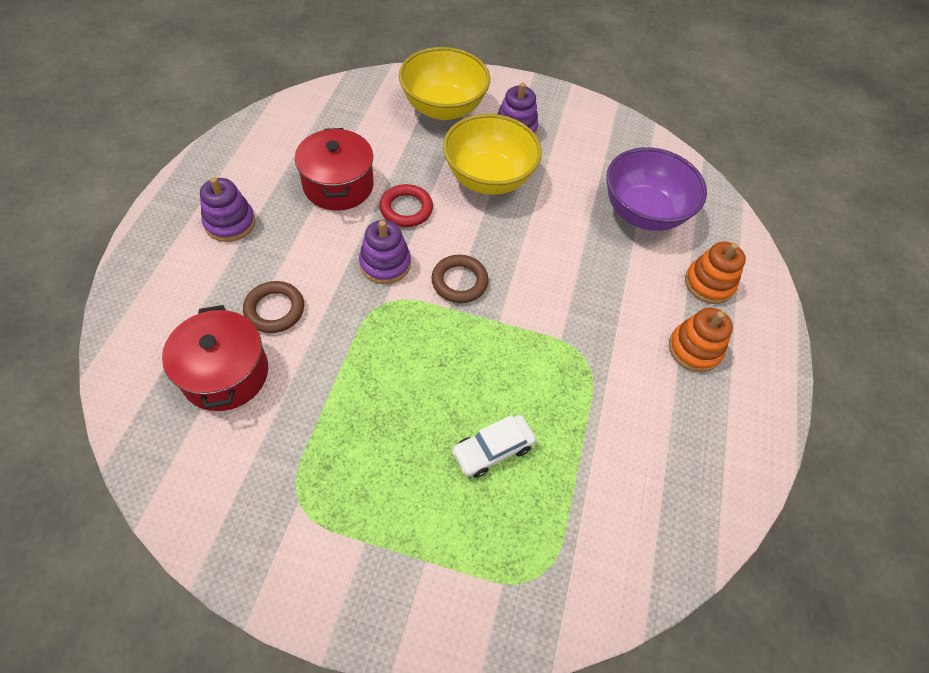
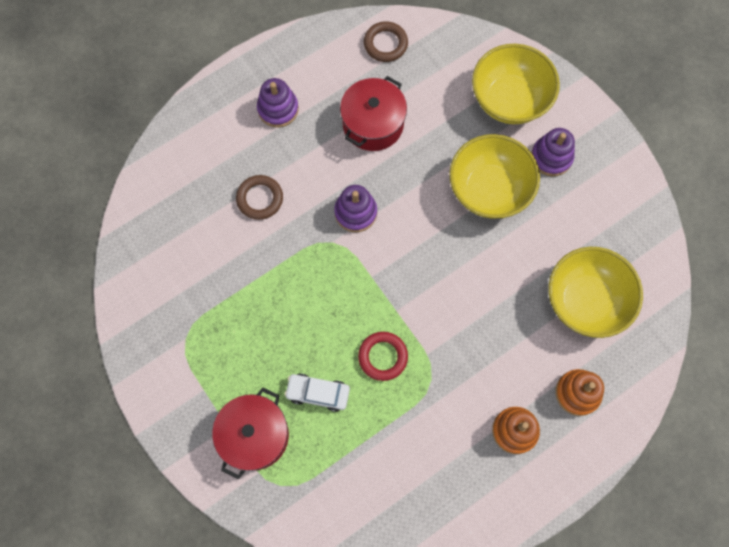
camera: 45 degrees right, 15 degrees up
(225, 373) = (201, 224): red pot -> red pot (254, 435)
(406, 209) = (405, 176): red ring -> red ring (383, 356)
(459, 281) = (395, 261): brown ring -> brown ring (385, 44)
(643, 212) = (585, 301): purple bowl -> yellow bowl

